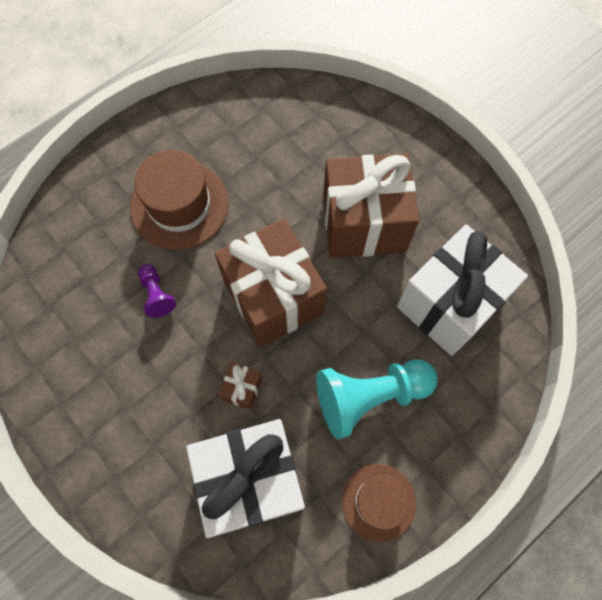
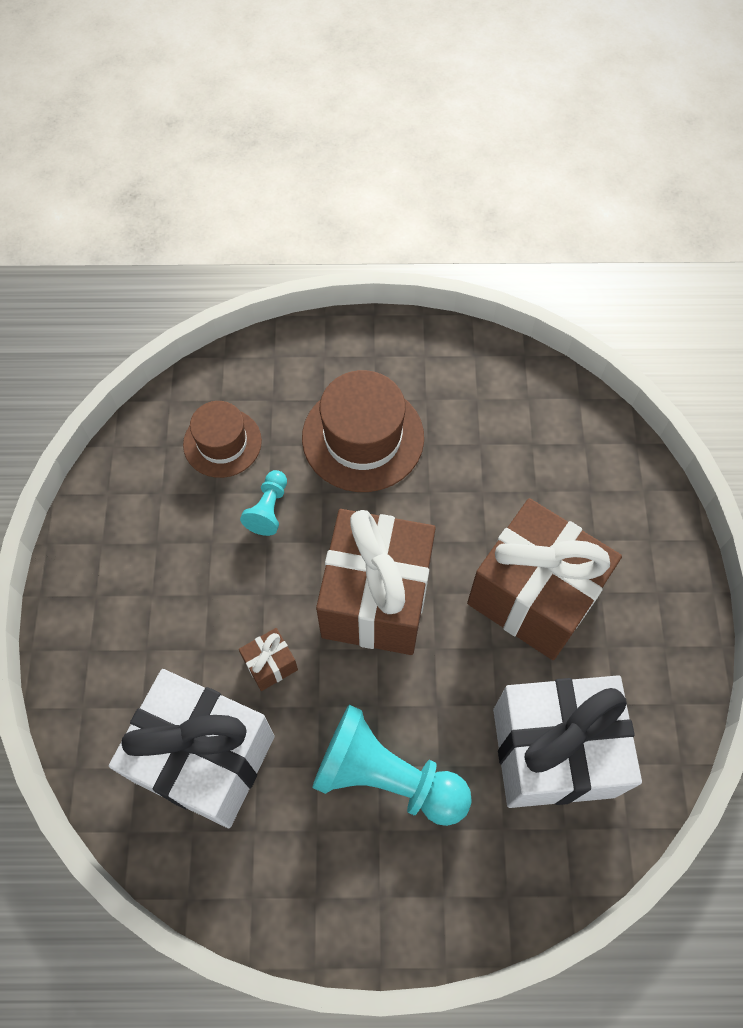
camera: 40 degrees right, 5 degrees down
(157, 294) = (268, 509): purple pawn -> turquoise pawn
(378, 502) = (304, 888): brown hat -> brown hat (222, 443)

